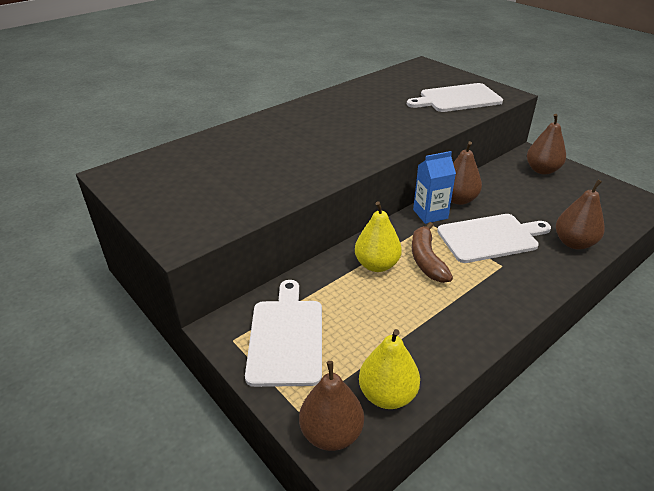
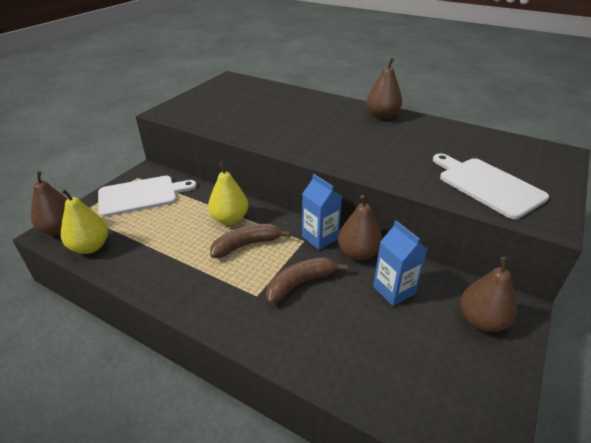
camera: 70 degrees right, 0 degrees up
(491, 238) = (300, 283): white cutting board -> brown banana
(507, 195) = (394, 290): none -> blue carton
(574, 243) = (324, 356): brown pear -> brown pear (382, 116)

